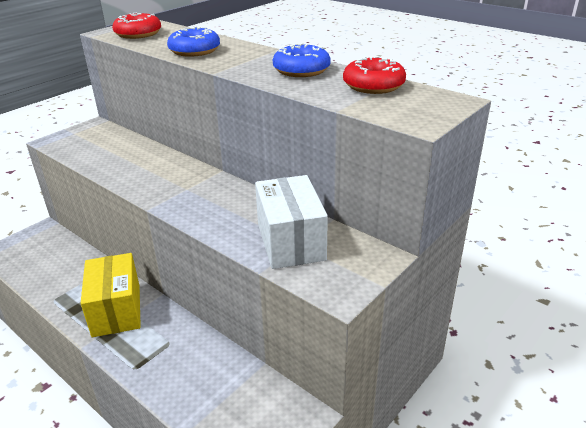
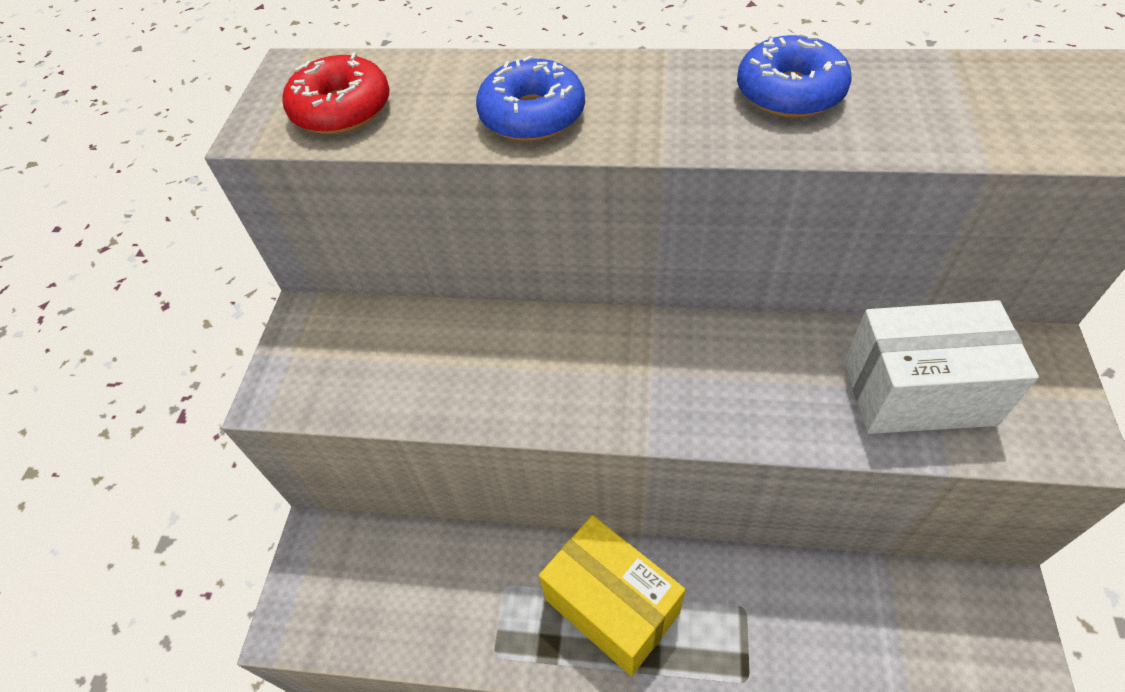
camera: 30 degrees left, 20 degrees up
(290, 241) = (918, 392): white box -> white box turned 45 degrees counterclockwise
(373, 85) = (946, 85): red donut -> none

